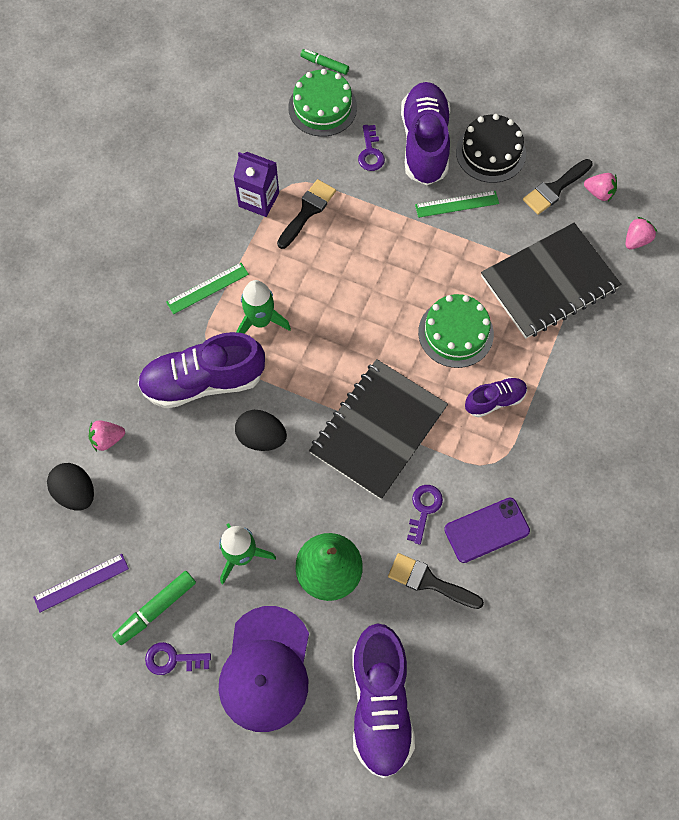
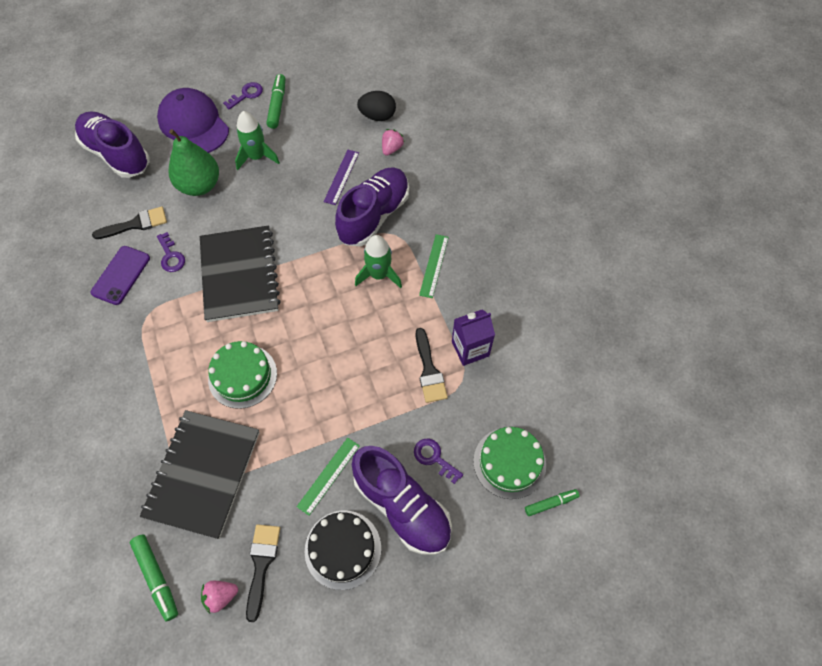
camera: 135 degrees right, 5 degrees down
(81, 582) = (328, 87): purple ruler -> purple ruler (341, 177)
(261, 437) = (307, 216): black egg -> none
(494, 400) = (177, 354): purple shoe -> none
(636, 240) = (156, 577): pink strawberry -> green marker

